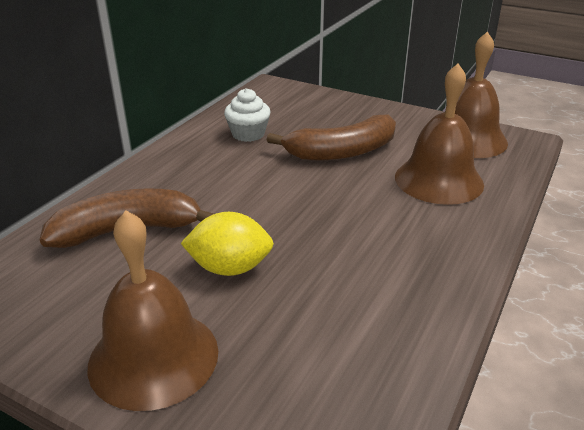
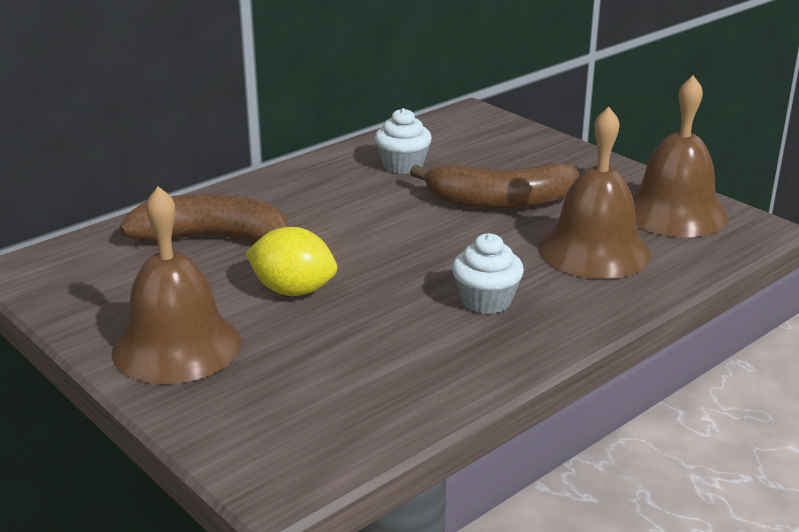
camera: 20 degrees right, 5 degrees down
(394, 242) = (486, 300): none -> white cupcake

